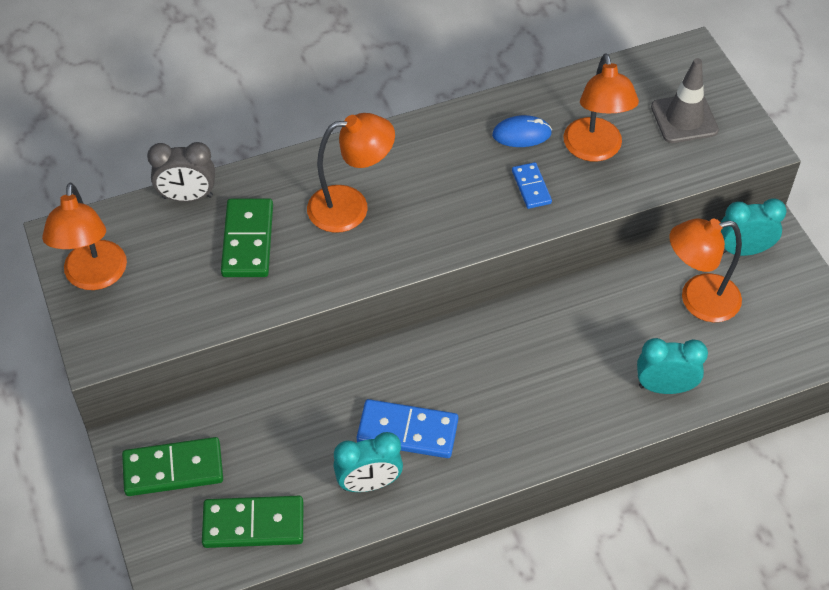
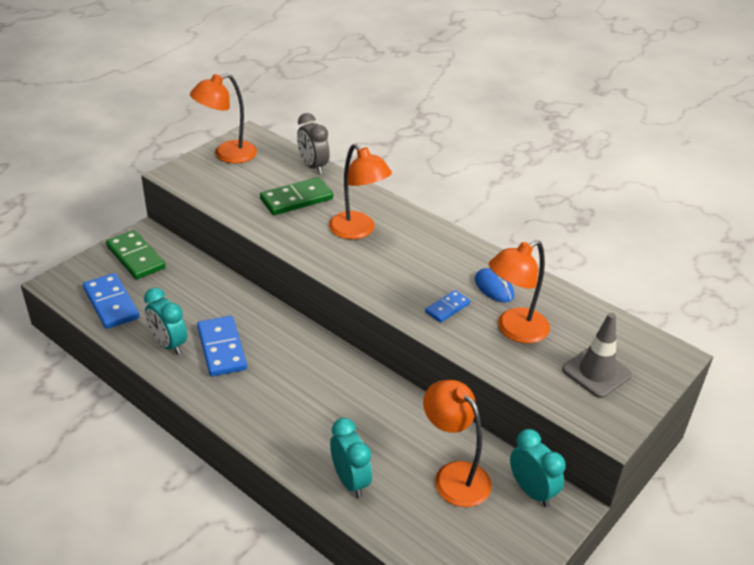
camera: 60 degrees right, 15 degrees down
(253, 524) = (111, 303): green domino -> blue domino

